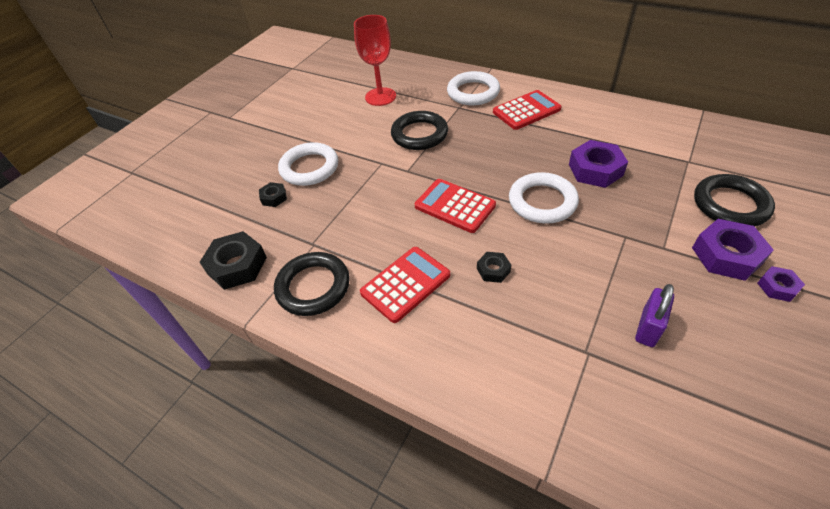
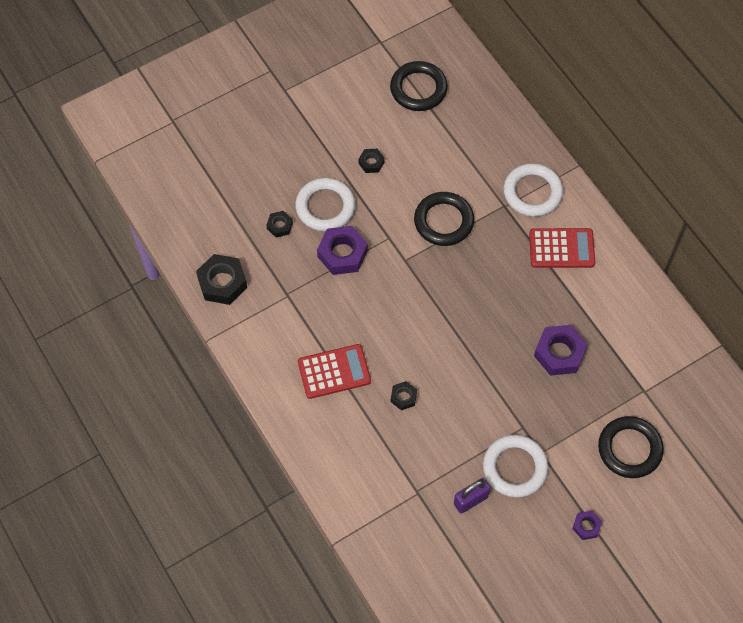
camera: 25 degrees right, 15 degrees up
(313, 287) = (268, 335): black ring -> black ring (418, 89)
(331, 127) = (371, 163): none -> black nut
(380, 97) = (441, 145): red goblet -> none
(455, 206) = (417, 322): red calculator -> none
(542, 202) = (488, 359): white ring -> white ring (515, 467)
(726, 255) = (579, 485): purple nut -> purple nut (342, 254)

